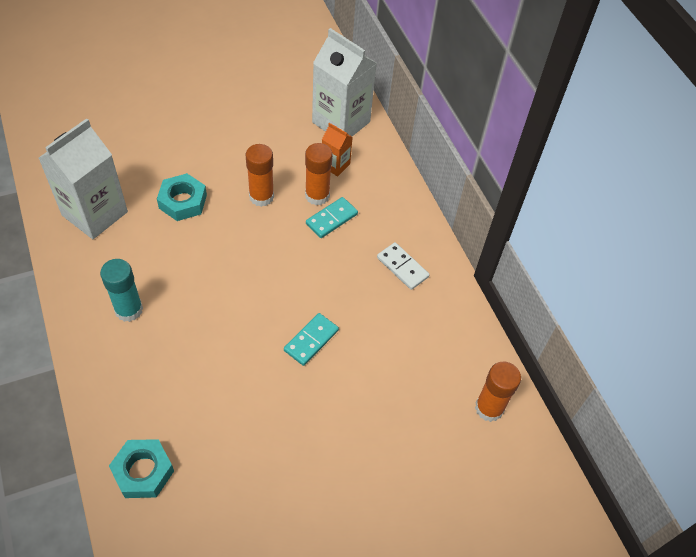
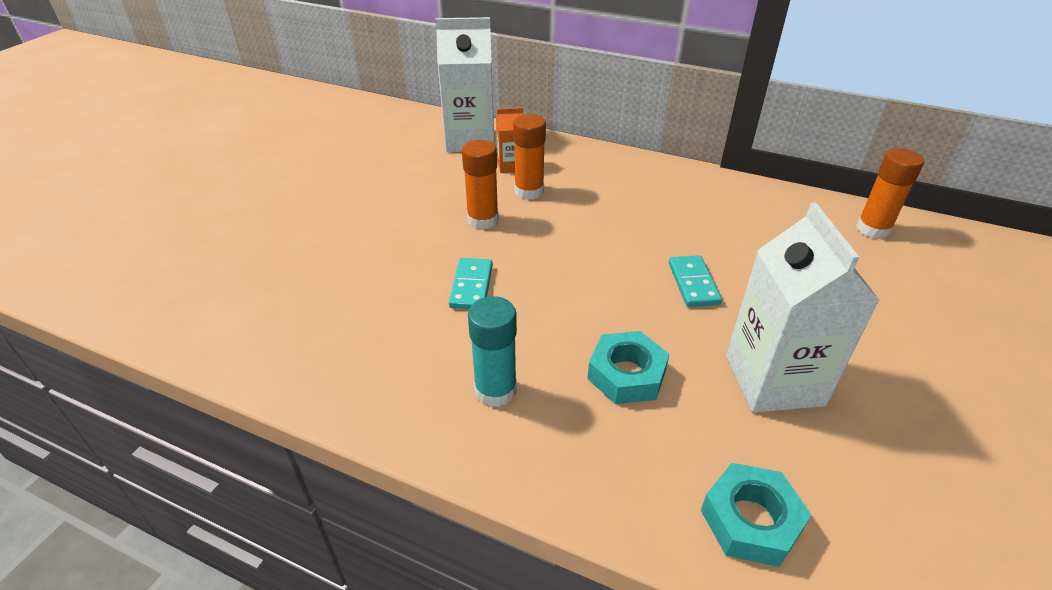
camera: 40 degrees left, 15 degrees down
(95, 213) = (326, 339): white carton -> white carton (774, 380)
(183, 201) = (412, 269): turquoise nut -> turquoise nut (626, 374)
(331, 219) = (566, 198): turquoise domino -> turquoise domino (471, 286)
(402, 267) = (669, 192): white domino -> none

